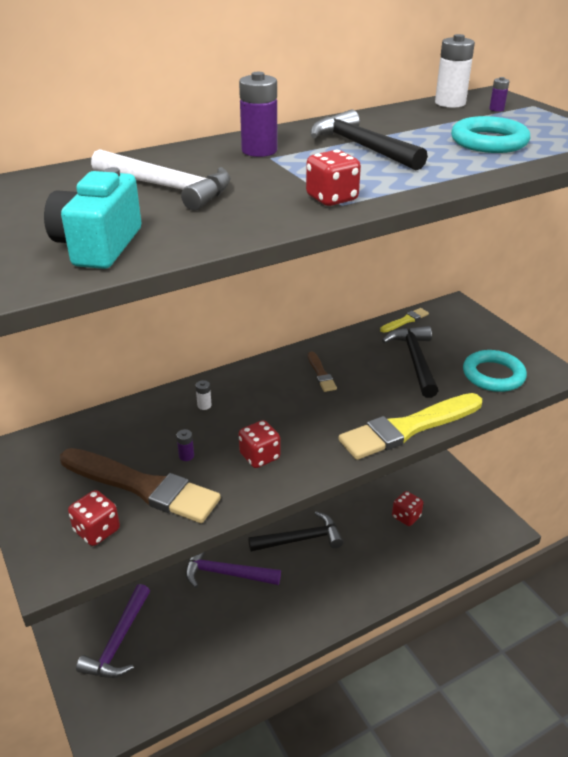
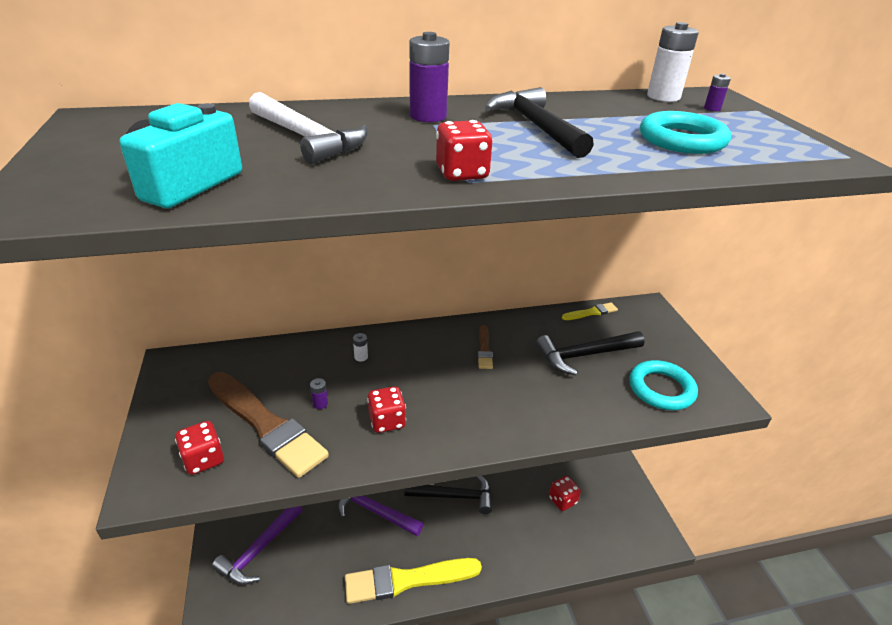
camera: 15 degrees right, 0 degrees up
(409, 428) = (548, 426): yellow brush -> yellow brush (408, 580)
(415, 360) = (584, 355): black hammer -> black hammer turned 120 degrees counterclockwise

